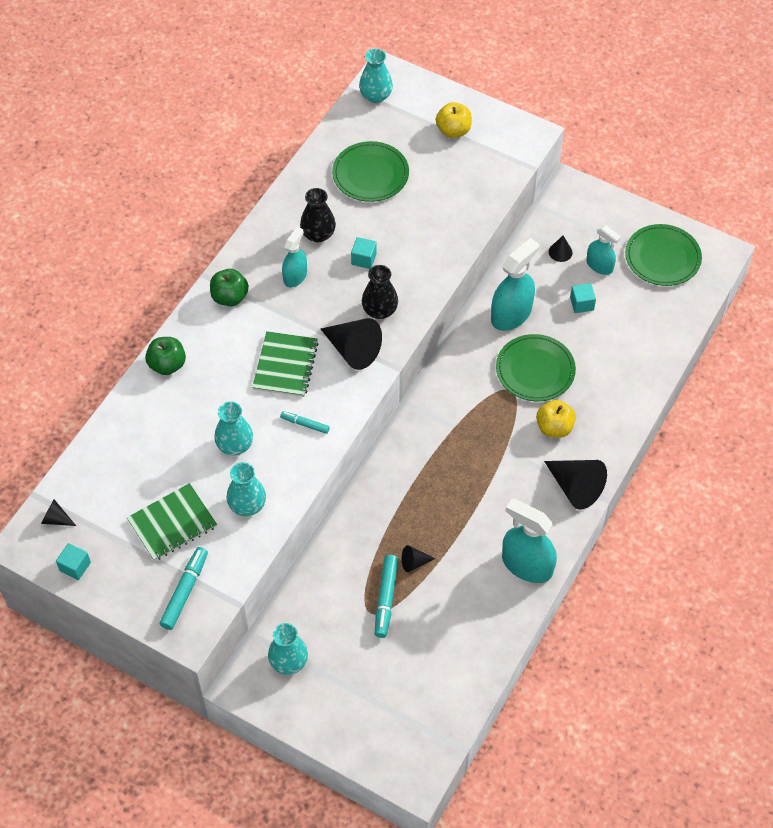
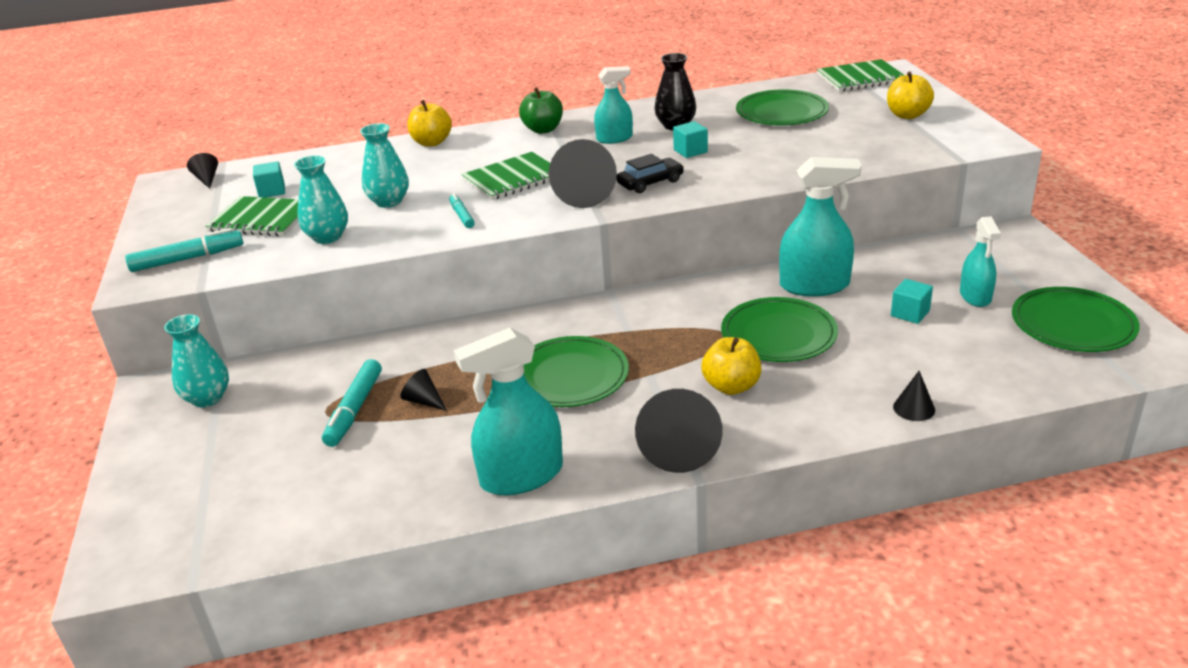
camera: 50 degrees right, 25 degrees down
(75, 566) = (163, 207): turquoise cube -> turquoise cube (272, 191)
(167, 365) = (432, 142): green apple -> yellow apple
(375, 96) = (860, 78): turquoise vase -> green notebook
(379, 310) = (650, 182): black vase -> black car
(385, 599) = (354, 410): turquoise marker -> turquoise marker turned 45 degrees counterclockwise
(467, 484) = (570, 376): none -> green plate
(527, 565) = (521, 476): turquoise spray bottle -> turquoise spray bottle turned 105 degrees counterclockwise
(560, 252) = (939, 268): black cone -> black cone (914, 408)

